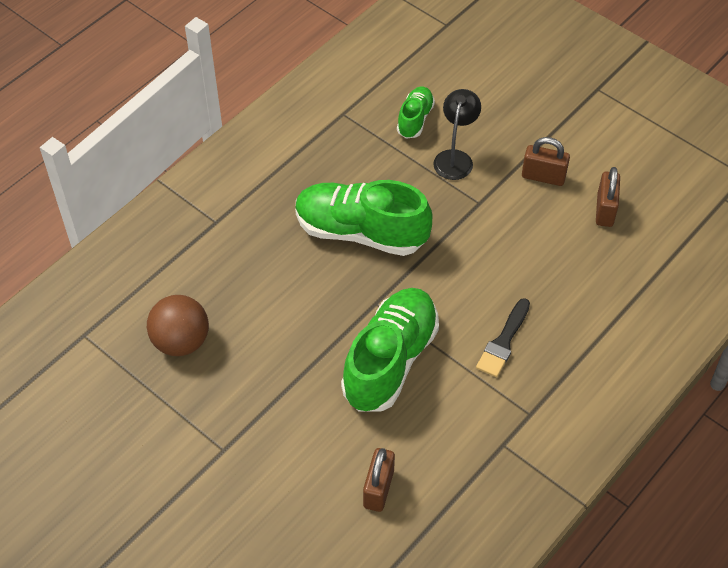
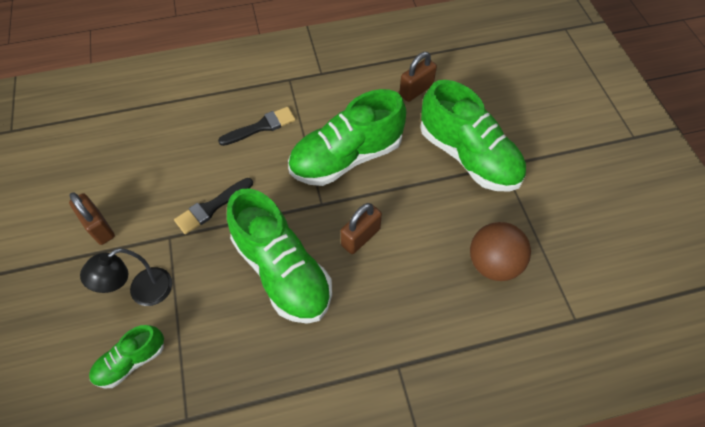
camera: 145 degrees left, 5 degrees up
(266, 438) = (468, 156): none -> green shoe
(470, 244) = (212, 207): none -> black brush
(605, 210) = (93, 172): brown padlock -> brown padlock (360, 237)

